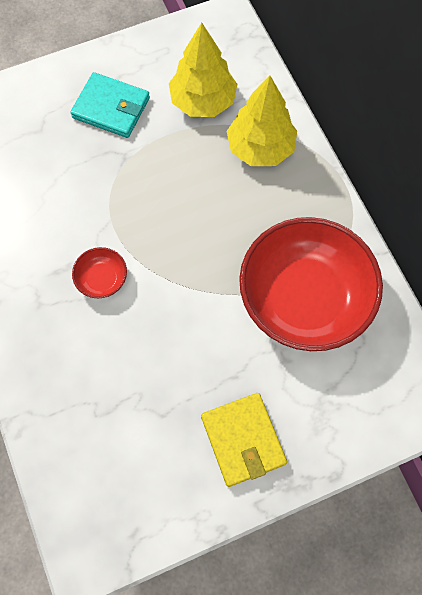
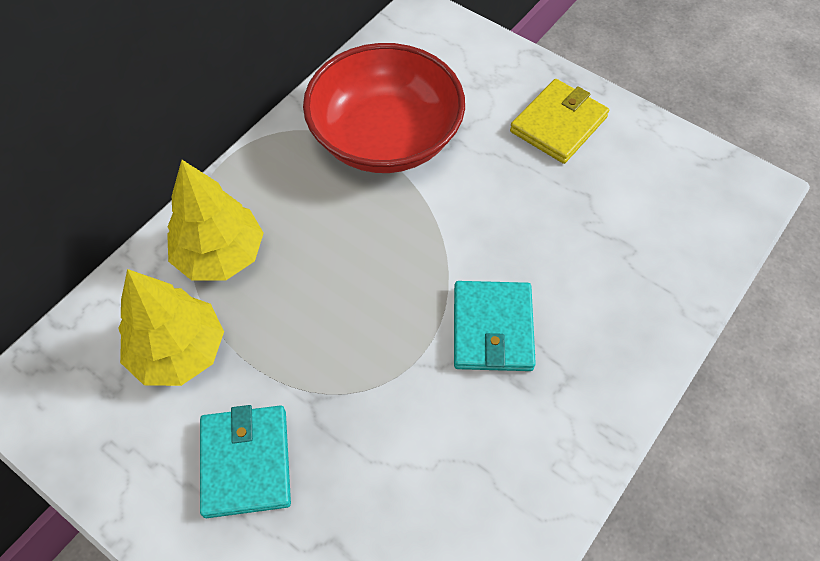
camera: 120 degrees left, 10 degrees down
(102, 279) = (492, 328): red bowl -> turquoise wallet

